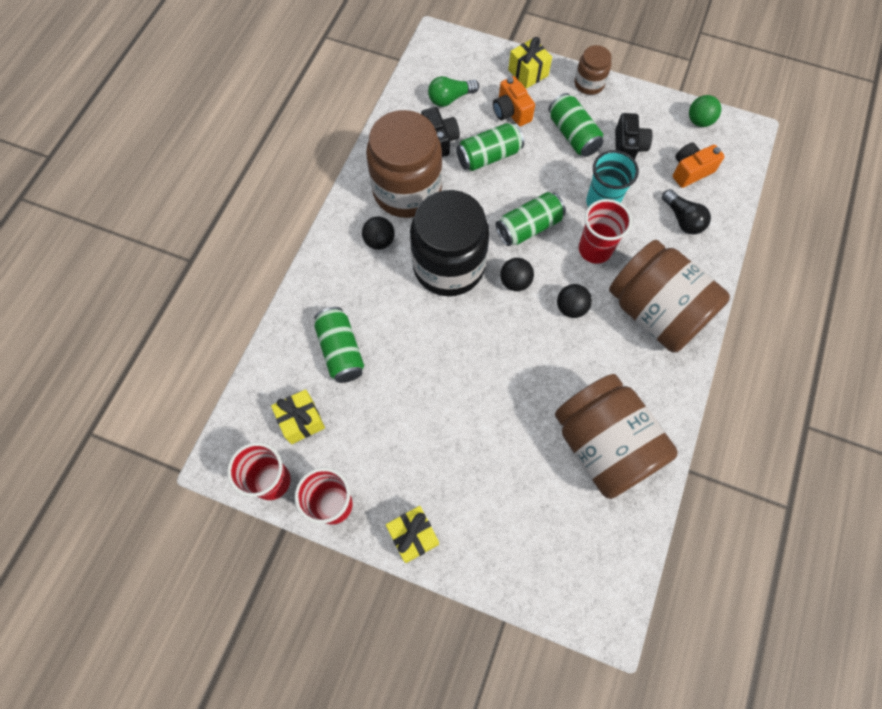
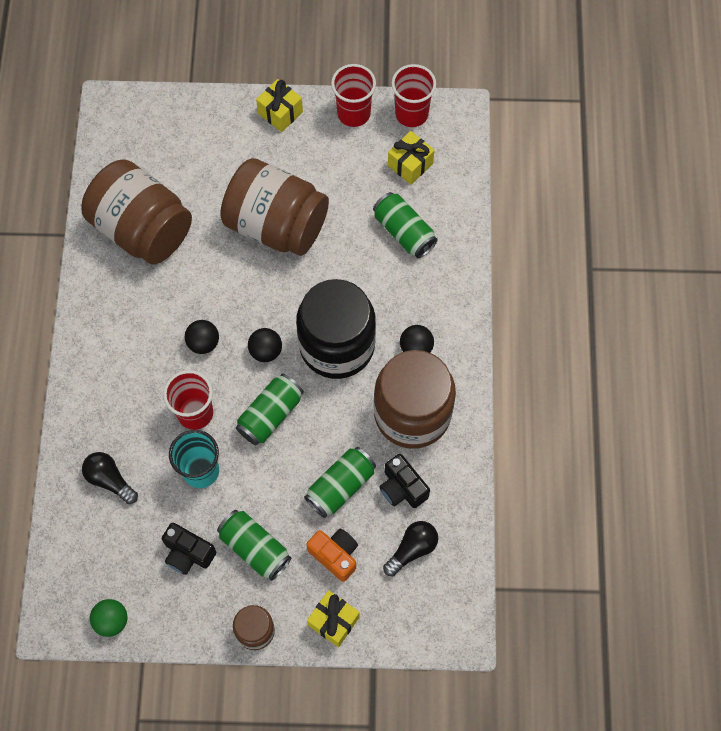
camera: 160 degrees right, 0 degrees up
(450, 98) = (412, 549): green light bulb -> black light bulb
(628, 147) = (188, 553): black camera -> black camera turned 45 degrees counterclockwise
(655, 312) = (119, 366): brown jar -> brown jar (276, 225)
(690, 171) = (111, 545): orange camera -> none

